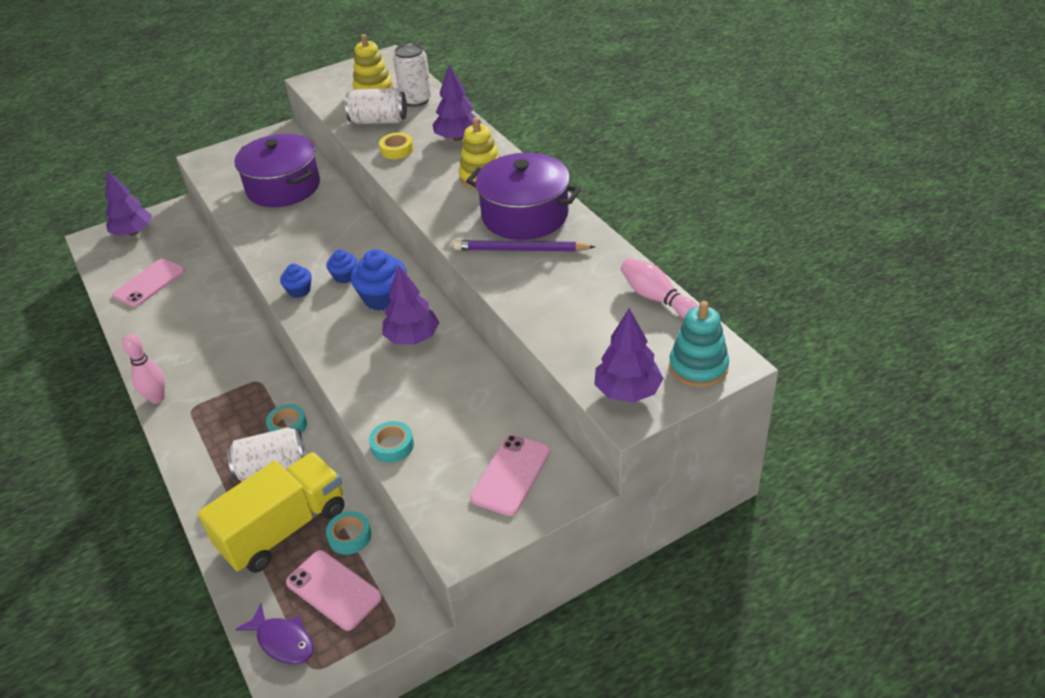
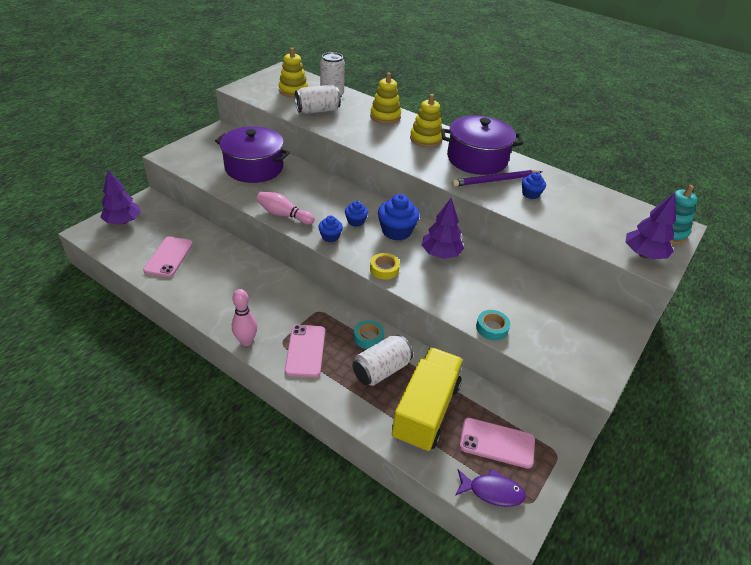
camera: 30 degrees left, 0 degrees up
(350, 536) = (477, 402): turquoise tape -> none
(397, 150) = (349, 128): yellow tape -> yellow tape (384, 269)
(458, 138) = (385, 116): purple tree -> yellow stacking toy
(511, 475) = (583, 328): pink phone -> pink phone (305, 351)
(551, 277) = (530, 194): none -> blue cupcake
(656, 298) = (604, 197): pink bowling pin -> pink bowling pin (284, 215)

